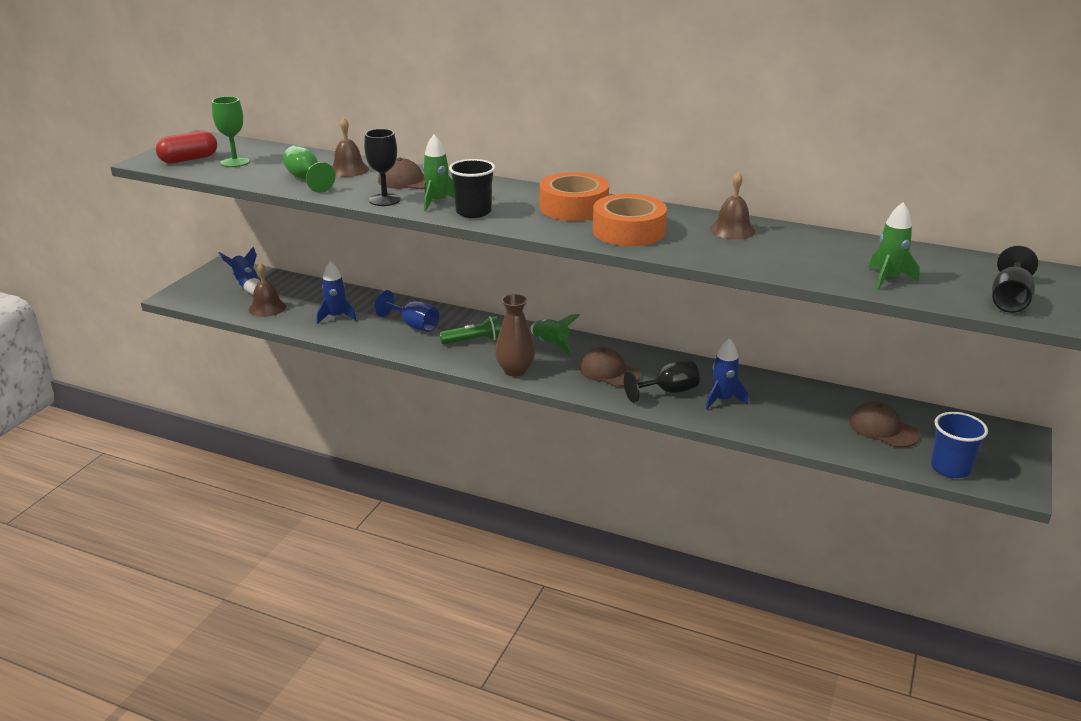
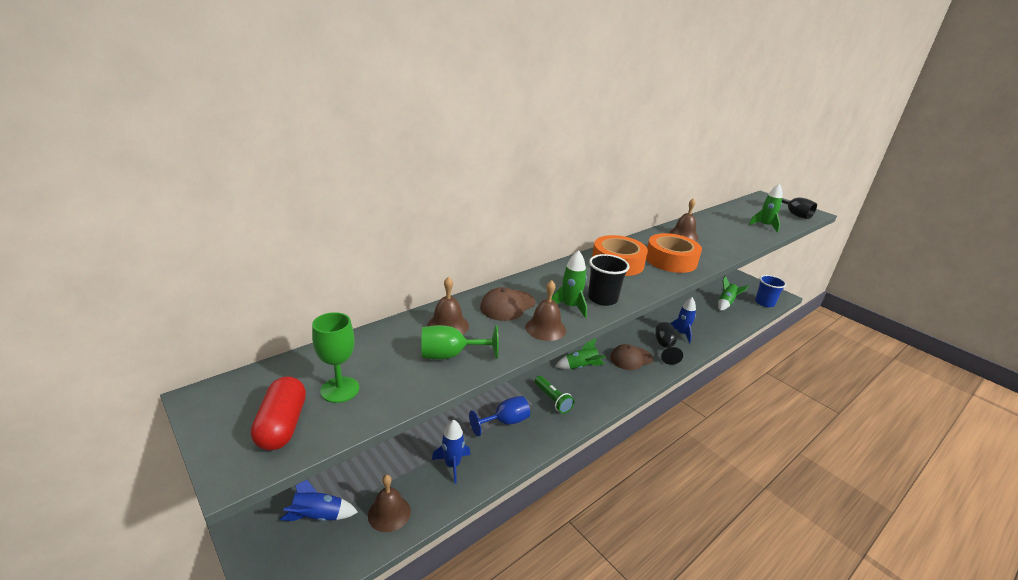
camera: 65 degrees left, 0 degrees up
(385, 200) = (545, 328): black goblet -> brown bell
(473, 341) = (552, 399): green flashlight -> green flashlight turned 135 degrees clockwise
(515, 370) = (609, 396): brown vase -> none
(883, 429) = (726, 303): brown cap -> green rocket

